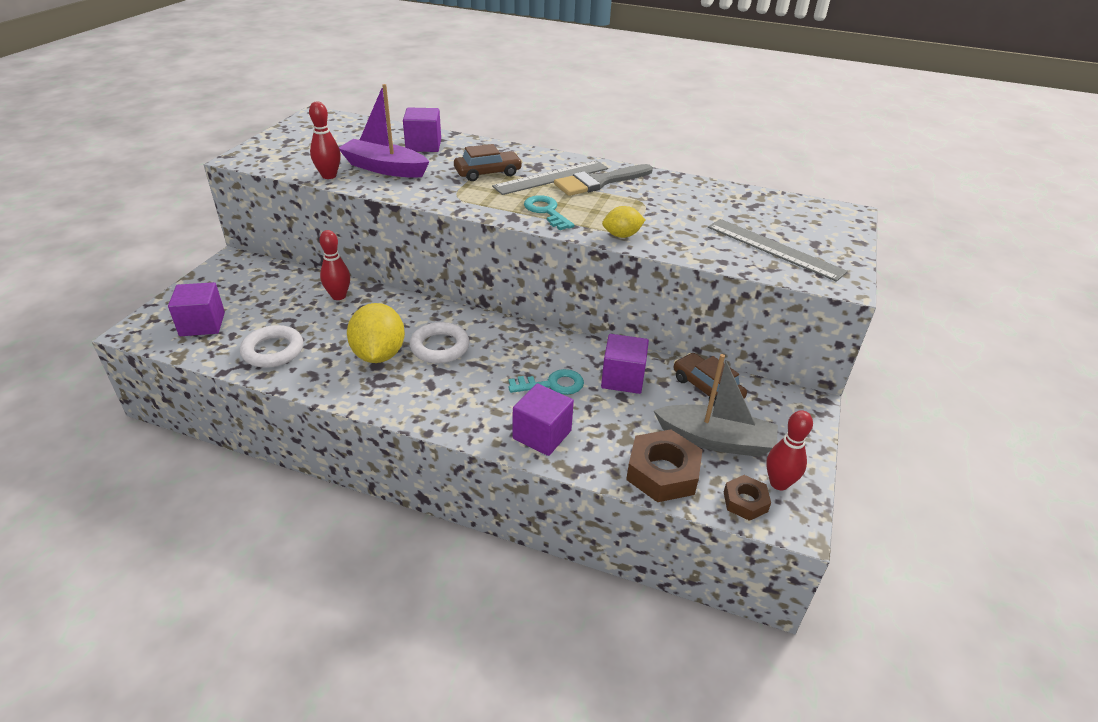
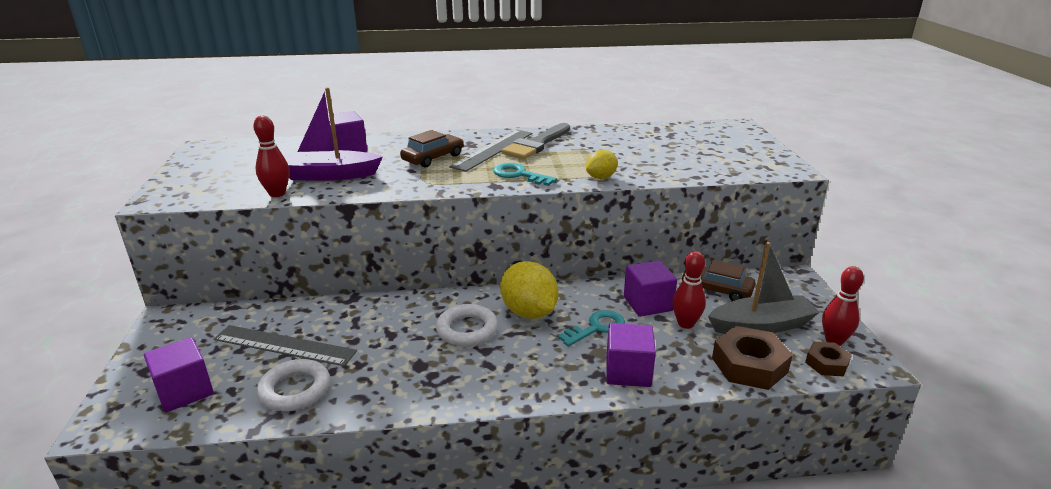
camera: 25 degrees left, 10 degrees down
(338, 296) = (322, 316): red bowling pin -> red bowling pin (685, 324)
(379, 354) = (413, 356): yellow lemon -> yellow lemon (529, 312)
(774, 249) = (720, 159): grey ruler -> grey ruler (284, 345)

